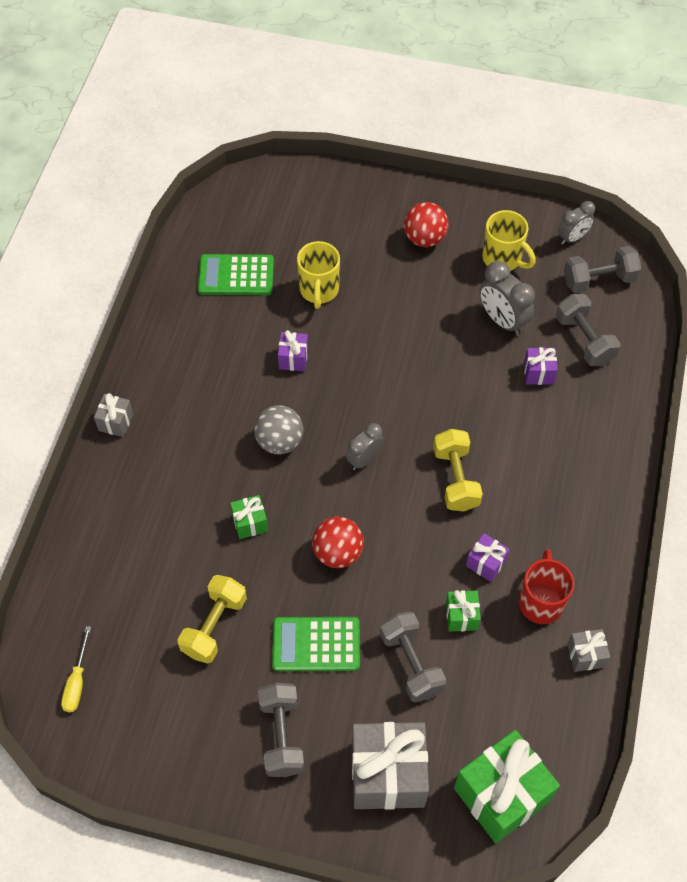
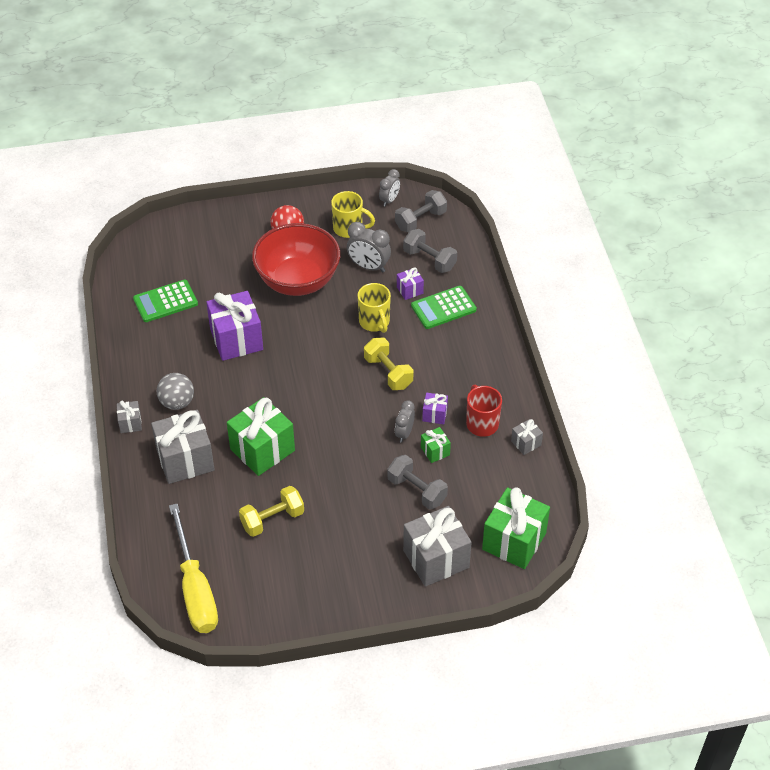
camera: 25 degrees left, 10 degrees down
(77, 682) = (195, 589): yellow screwdriver -> yellow screwdriver, size x2.28
(153, 498) = (185, 460): none -> grey gift
(214, 626) = (272, 519): yellow dumbbell -> yellow dumbbell turned 60 degrees clockwise
(250, 523) = (262, 450): green gift -> green gift, size x2.12
(279, 441) = (255, 393): grey ball -> grey ball (177, 402)
(282, 735) = (354, 565): grey dumbbell -> none
(293, 359) = (236, 339): purple gift -> purple gift, size x2.12
(316, 644) = (348, 504): green calculator -> green calculator (443, 308)
(319, 290) = (231, 291): yellow mug -> yellow mug (374, 322)
(338, 552) = (332, 445): red ball -> none
(364, 459) = (320, 383): grey clock -> grey clock (404, 433)
(405, 307) = (298, 281): none -> red bowl

